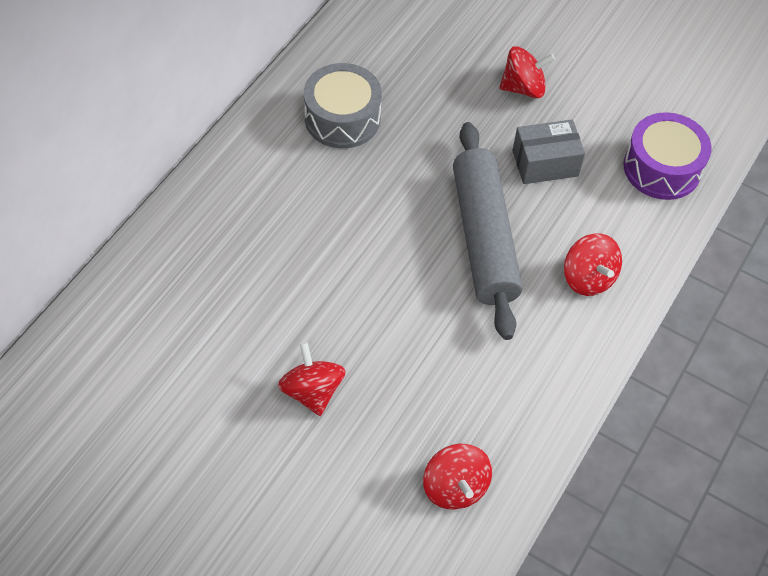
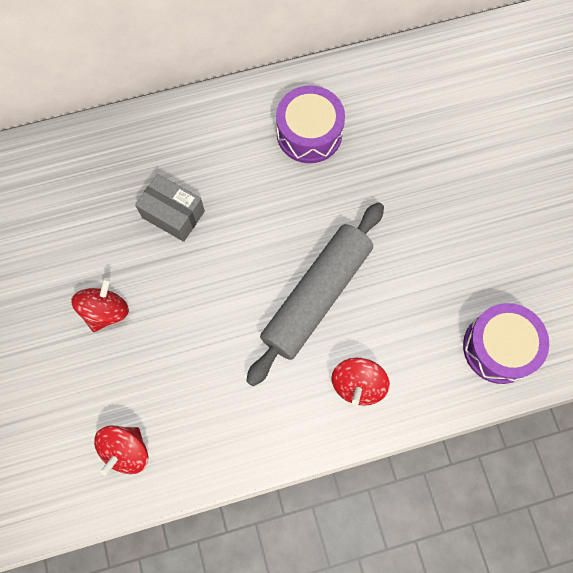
camera: 45 degrees right, 15 degrees up
(342, 118) = (309, 133): grey drum -> purple drum
(523, 88) = (459, 205): red spinning top -> none
(545, 163) = (415, 275): grey box -> grey box (173, 214)

